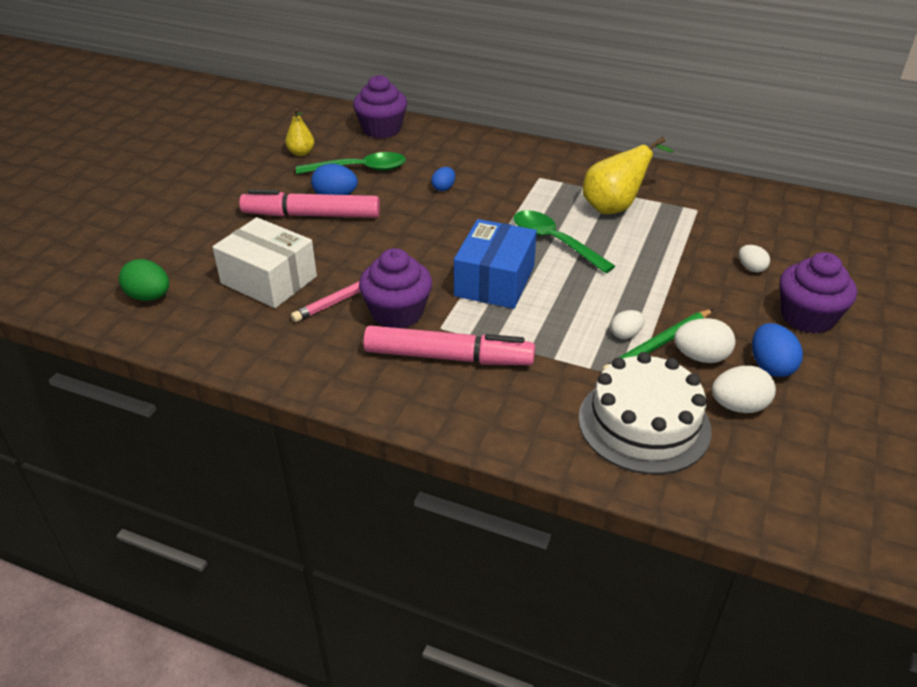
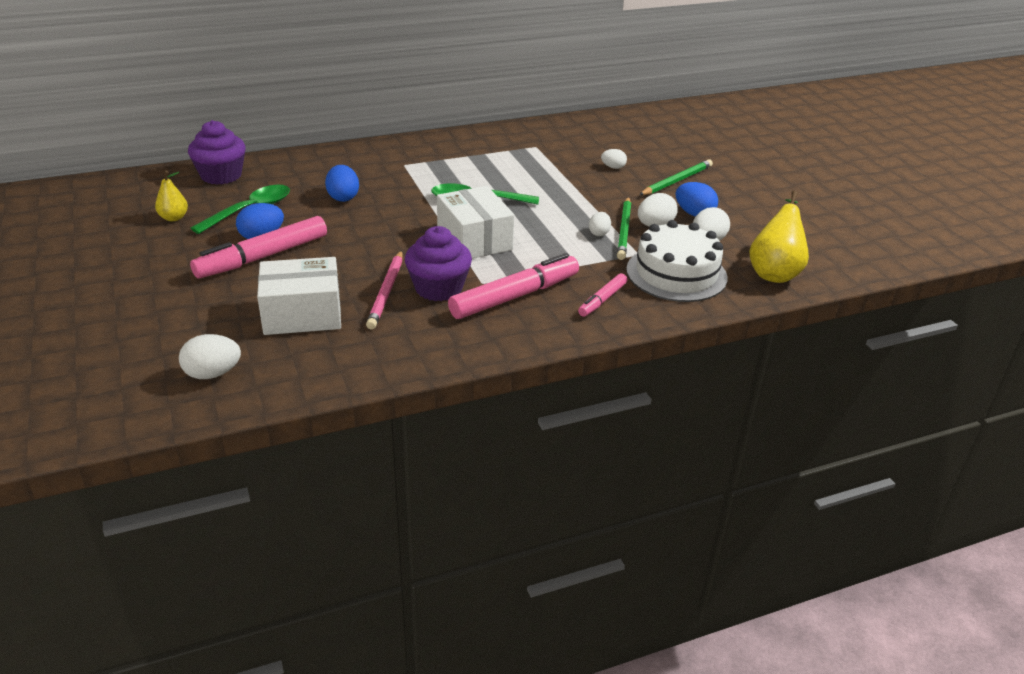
camera: 45 degrees left, 5 degrees down
(149, 297) = (213, 374): green egg -> white egg
(443, 188) = (343, 197): blue egg -> blue egg, size x1.57
(494, 281) = (474, 240): blue box -> white box
(522, 408) = (602, 300): none -> pink marker
(615, 207) = (484, 164): yellow pear -> yellow pear (774, 272)
(807, 317) = (676, 181): purple cupcake -> green pencil

